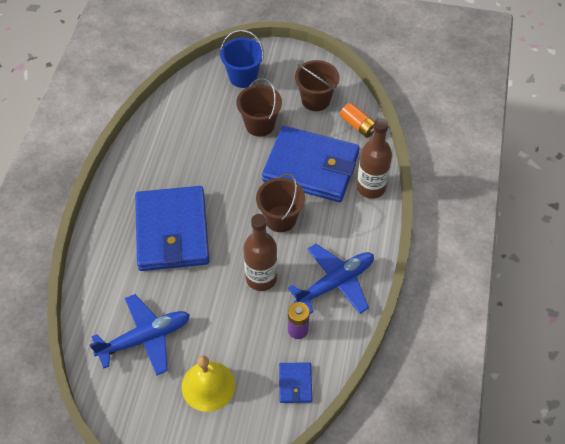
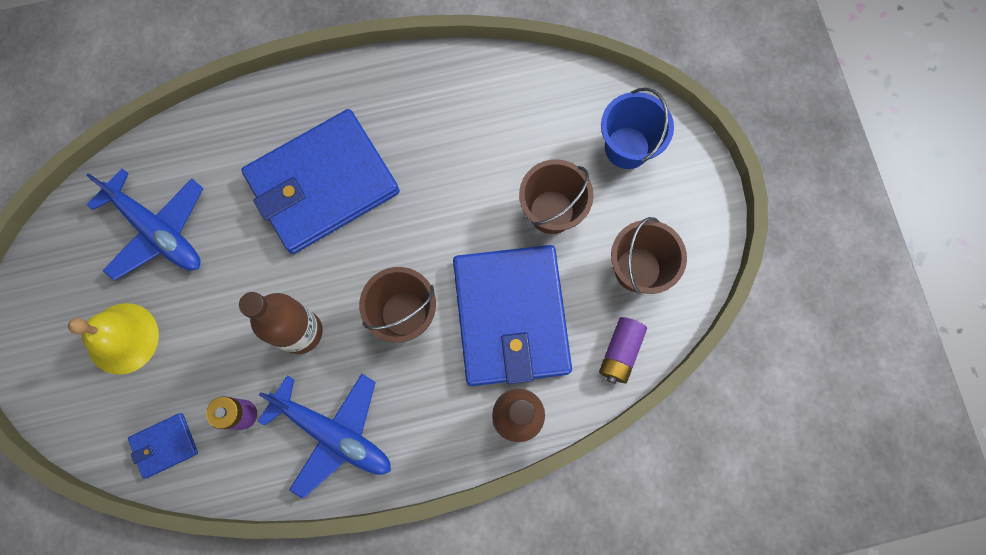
camera: 65 degrees right, 20 degrees up
(358, 126) = (620, 352): orange battery -> purple battery

